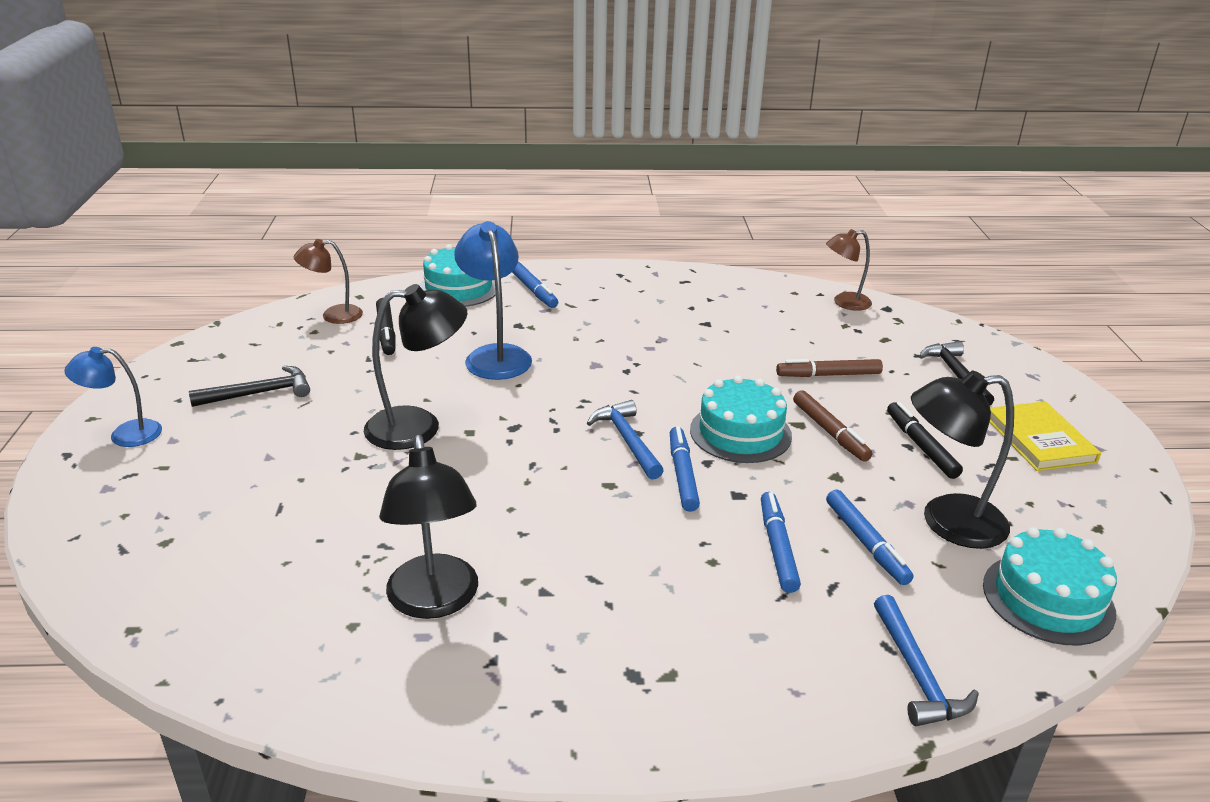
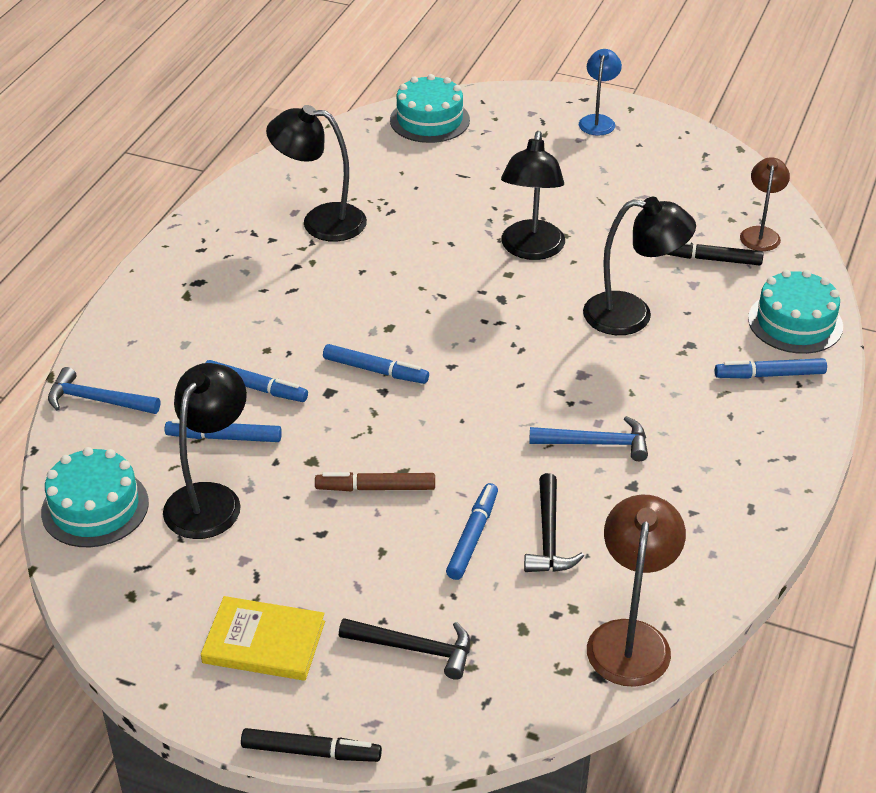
camera: 115 degrees right, 10 degrees up
(259, 393) = (628, 181): black hammer -> black hammer (548, 536)
(495, 355) = (632, 315): blue lamp -> black lamp
(627, 440) = (442, 355): blue hammer -> blue hammer (596, 443)
(740, 433) = (411, 428): turquoise cake -> turquoise cake (429, 120)
(828, 375) = (473, 536): brown marker -> blue marker
(844, 303) = (630, 638): brown lamp -> brown lamp, size x1.58
(921, 446) = (314, 542): black marker -> black marker (311, 752)

